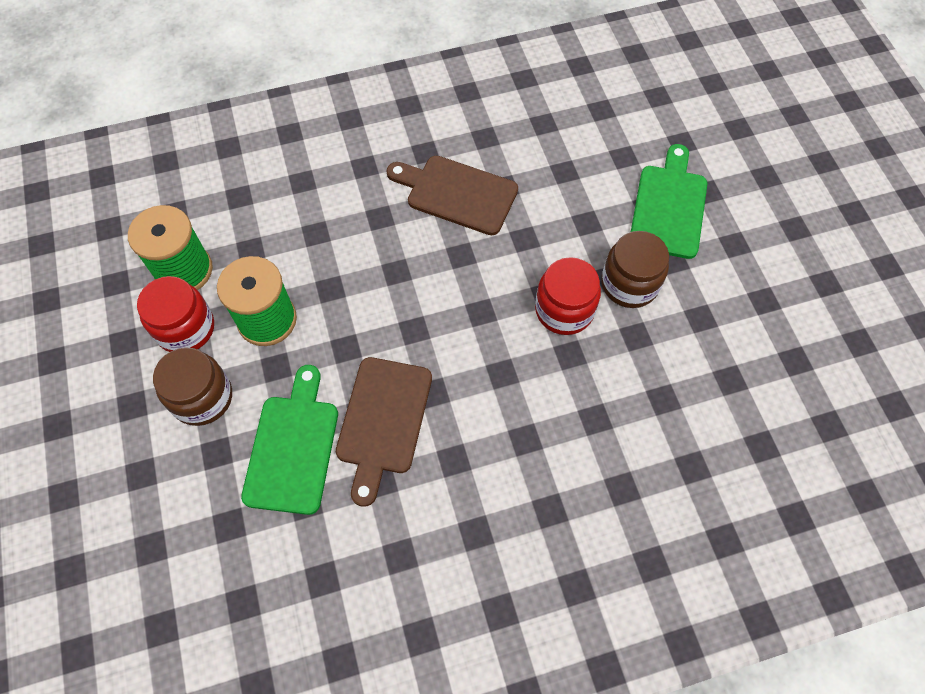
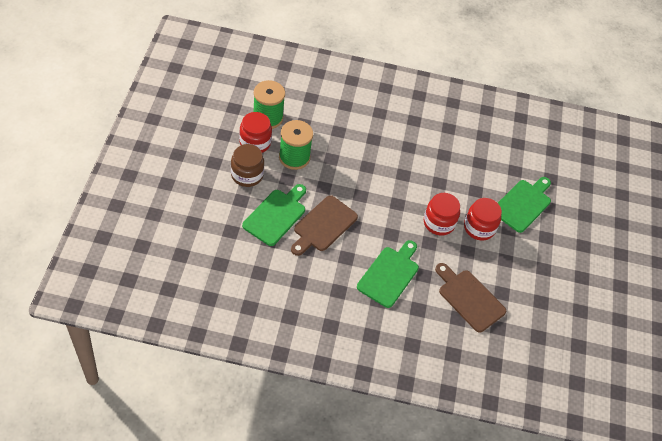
camera: 20 degrees right, 10 degrees down
(457, 194) = (418, 147): brown cutting board -> brown cutting board (469, 298)
(541, 451) = (389, 274): none -> green cutting board
(629, 284) = (479, 228): brown jar -> red jar

